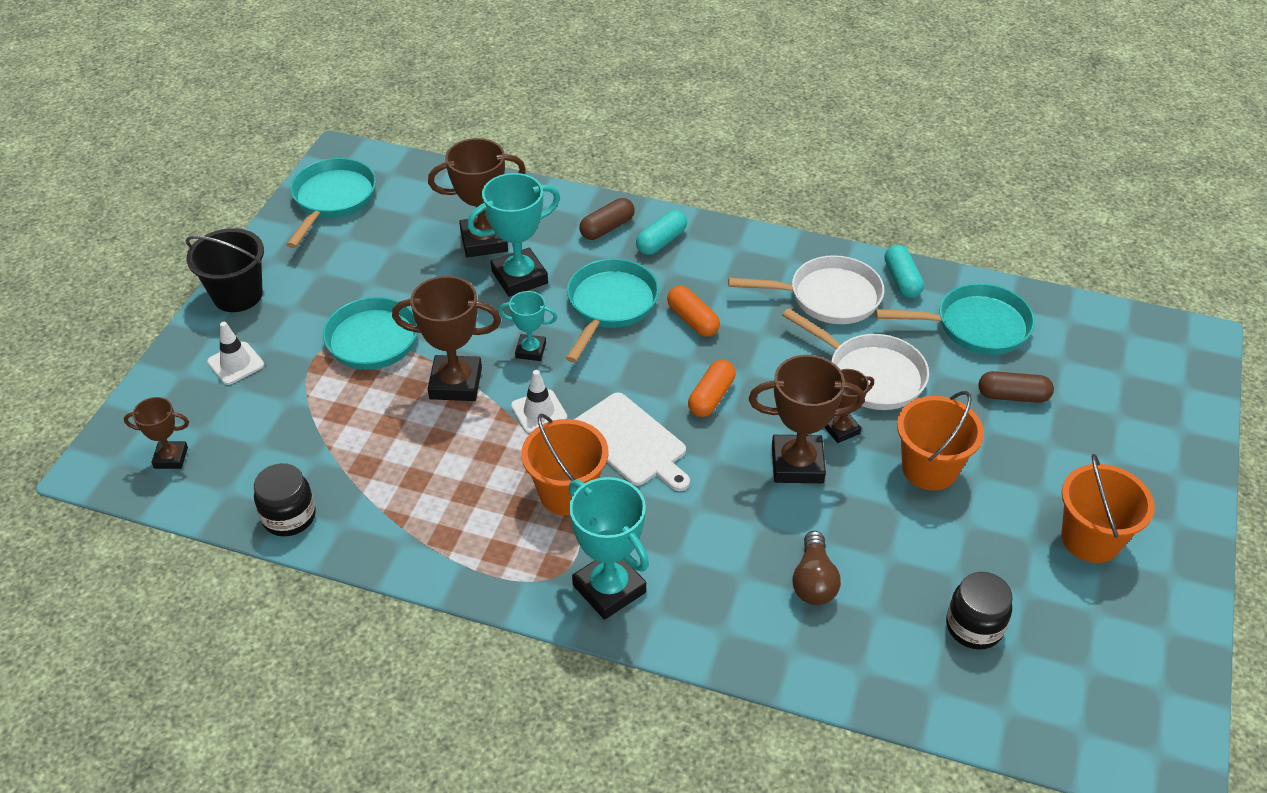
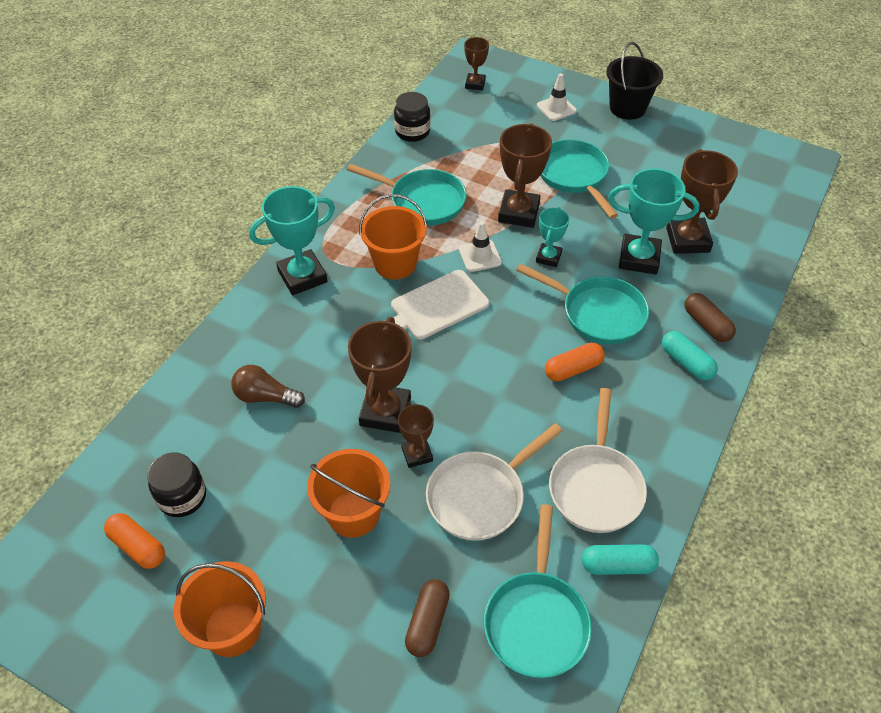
camera: 100 degrees right, 5 degrees up
(332, 199) = (741, 155): turquoise pan -> turquoise pan (423, 201)
(519, 277) = (639, 258): turquoise trophy -> turquoise trophy turned 60 degrees counterclockwise
(711, 397) = (475, 366): orange capsule -> orange capsule (138, 546)

